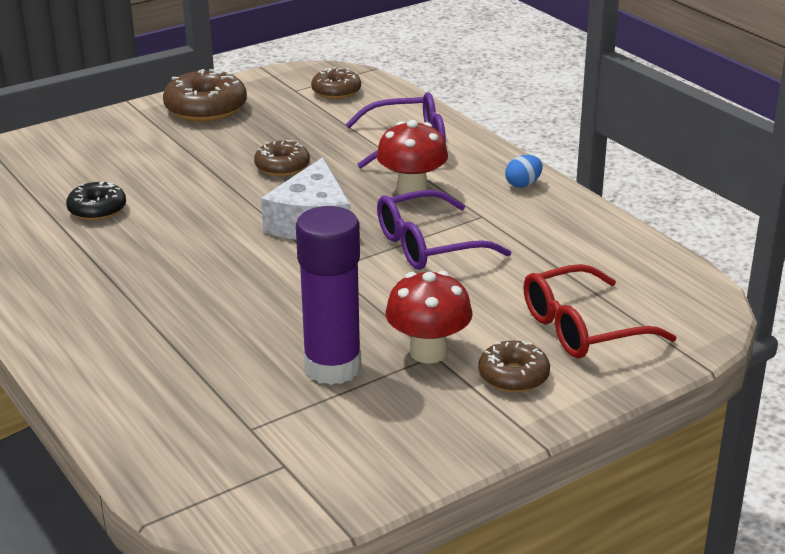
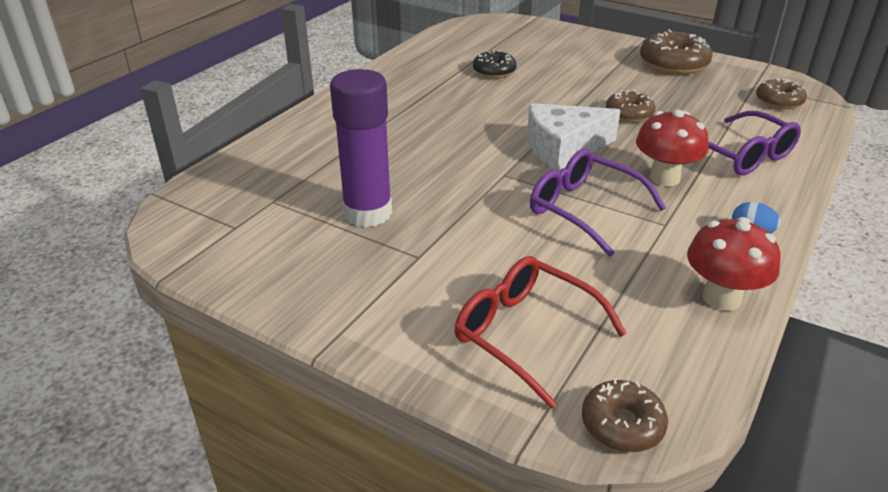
camera: 65 degrees right, 5 degrees up
(428, 352) = (419, 252): red mushroom -> red mushroom (721, 298)
(513, 376) = (414, 309): brown donut -> brown donut (622, 424)

